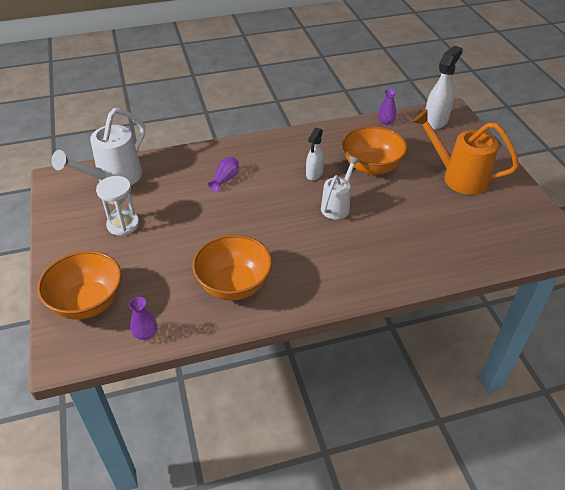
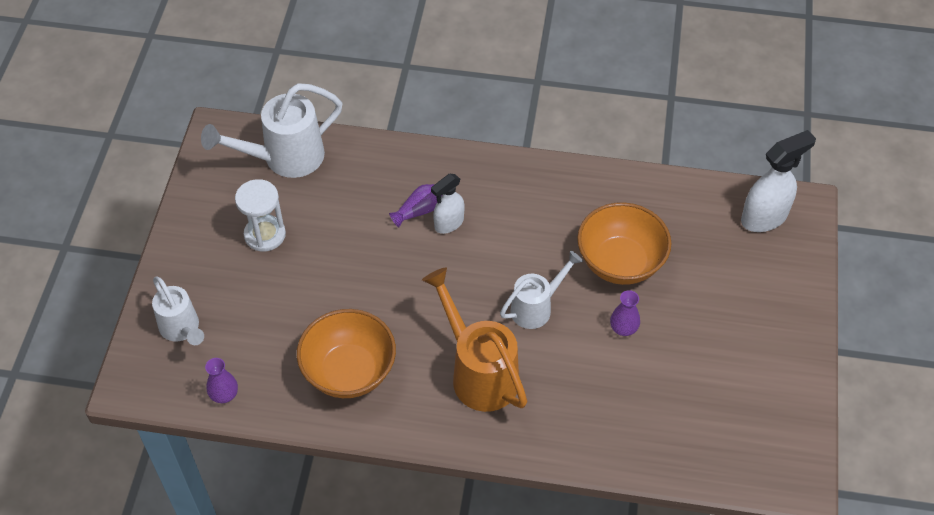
camera: 25 degrees right, 10 degrees up
(88, 303) = (182, 329): orange bowl -> white watering can
(314, 174) = (536, 245): white spray bottle -> white spray bottle (448, 223)
(386, 122) = (691, 192): purple vase -> purple vase (623, 328)
(458, 177) = (729, 325): orange watering can -> orange watering can (479, 373)

